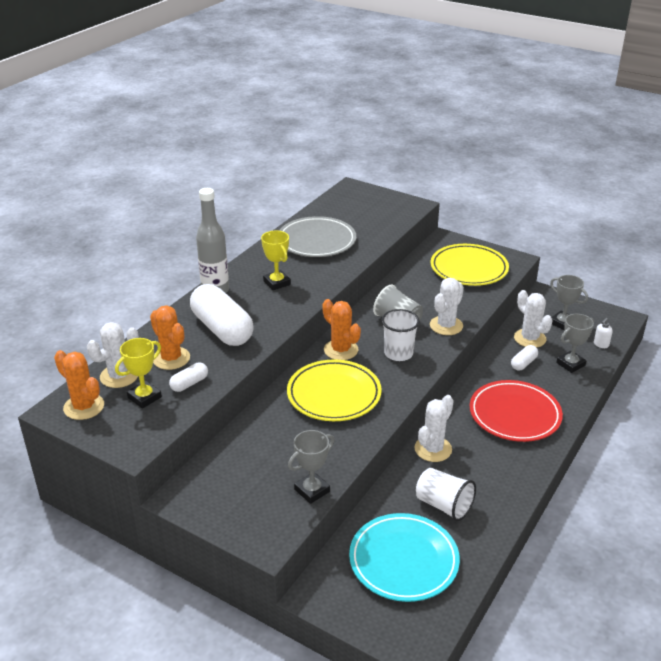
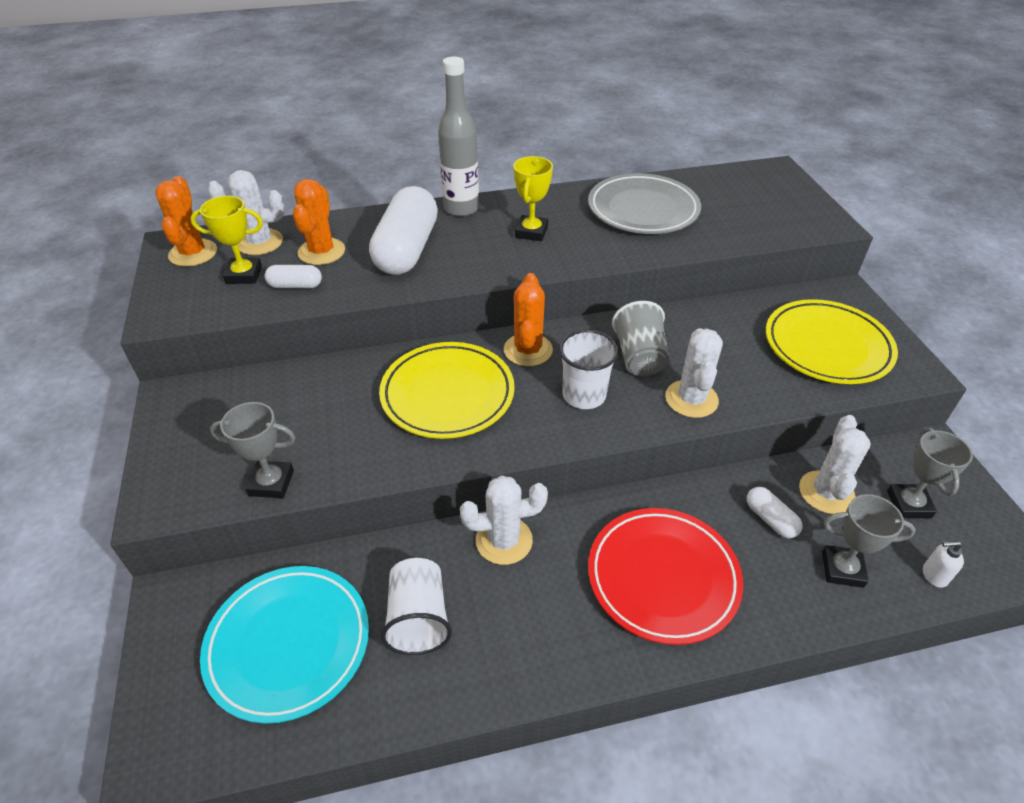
camera: 45 degrees right, 10 degrees up
(446, 326) = (691, 399): white cactus -> white cactus turned 75 degrees counterclockwise
(523, 363) = (770, 519): white capsule -> white capsule turned 60 degrees clockwise

